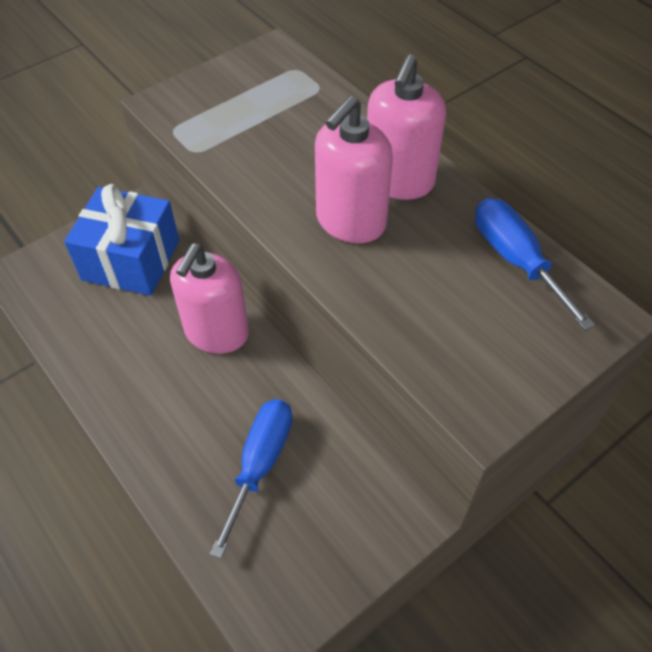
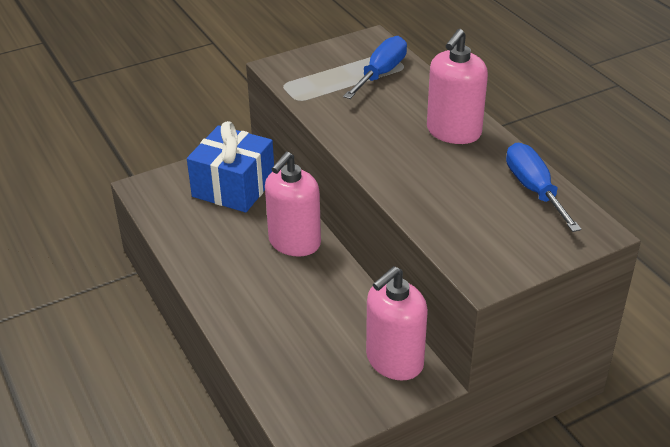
camera: 10 degrees right, 15 degrees down
(260, 464) = (314, 331): blue screwdriver -> blue screwdriver (381, 73)
(350, 221) = (409, 154): pink soap dispenser -> pink soap dispenser (394, 361)

